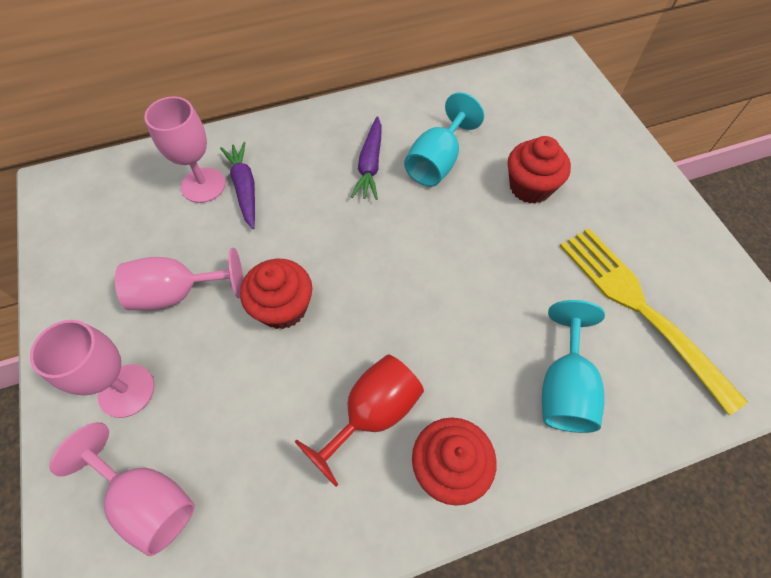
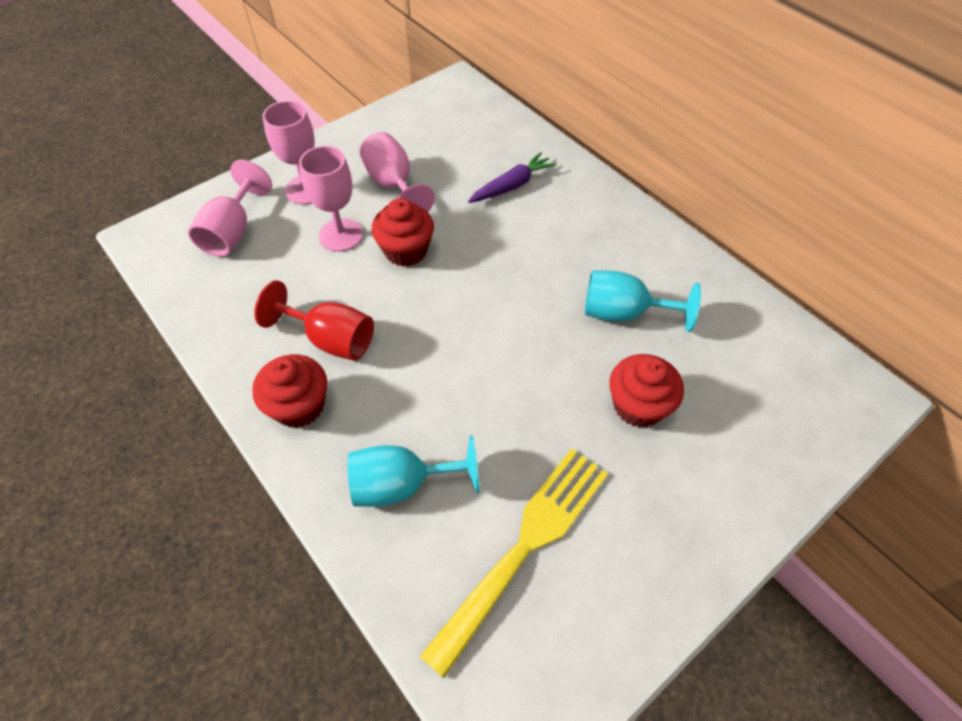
camera: 70 degrees right, 5 degrees down
(203, 185) = (501, 160): pink goblet -> pink goblet (341, 235)
(370, 164) = (588, 261): purple carrot -> none

